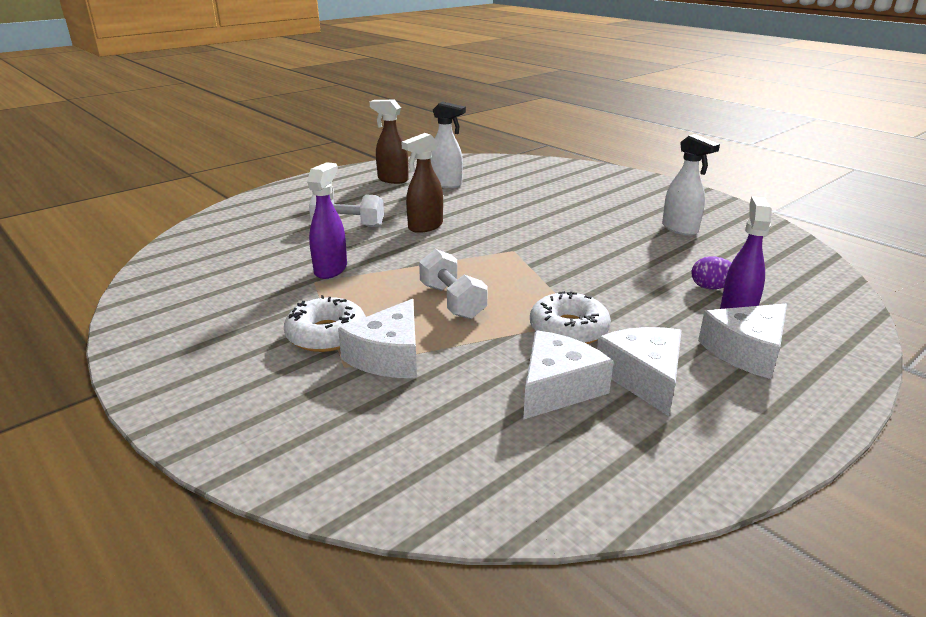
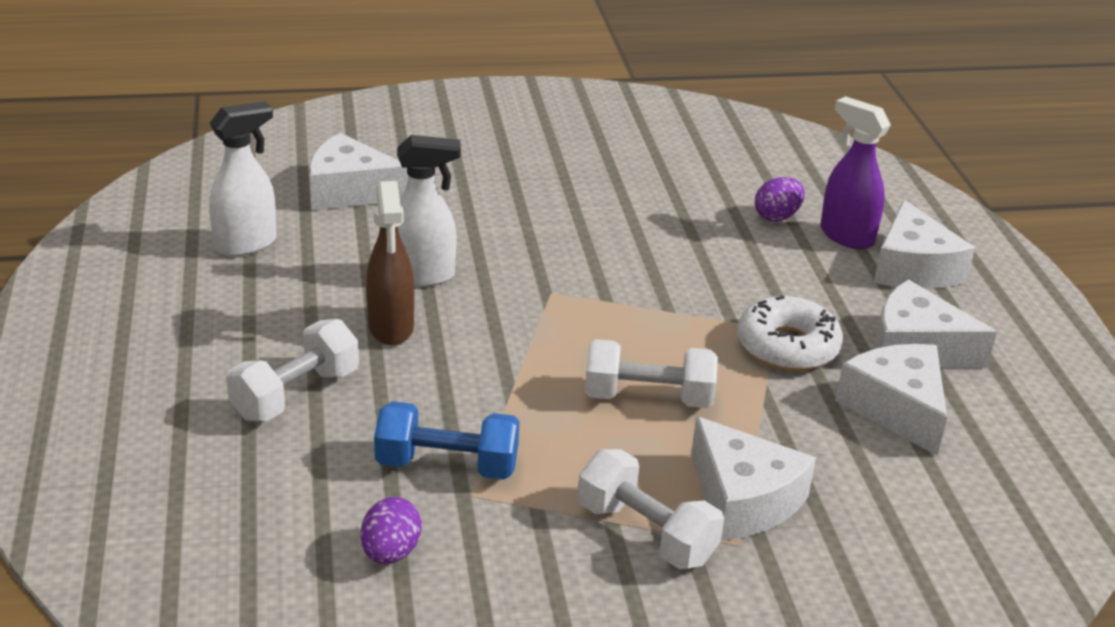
camera: 60 degrees left, 5 degrees up
(252, 277) = (390, 552): none -> purple egg
(326, 335) = (646, 533): white donut -> white dumbbell
(331, 269) = (447, 465): purple spray bottle -> blue dumbbell
(392, 180) = (152, 283): brown spray bottle -> none
(522, 187) = (350, 191): none -> white cheese
(680, 229) = (621, 156): white spray bottle -> white spray bottle (422, 276)

